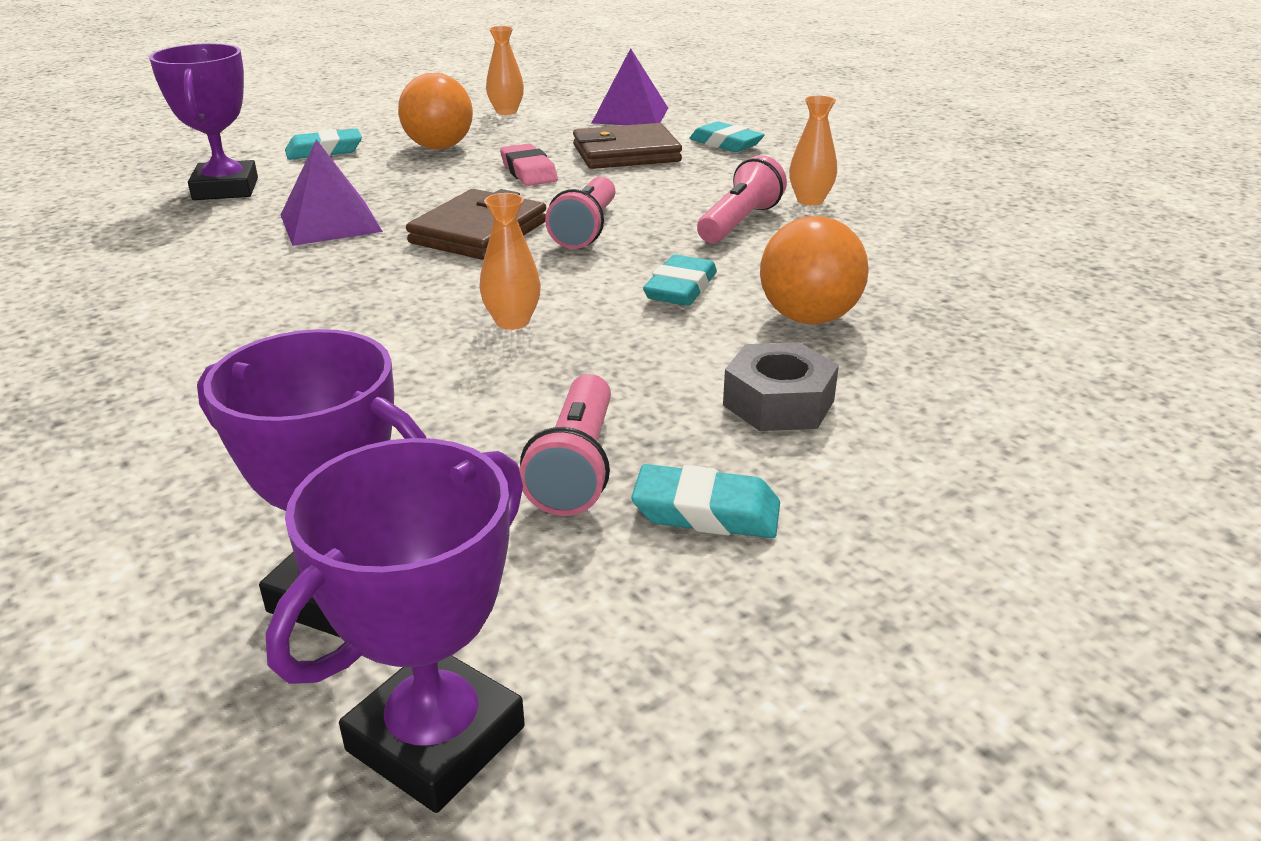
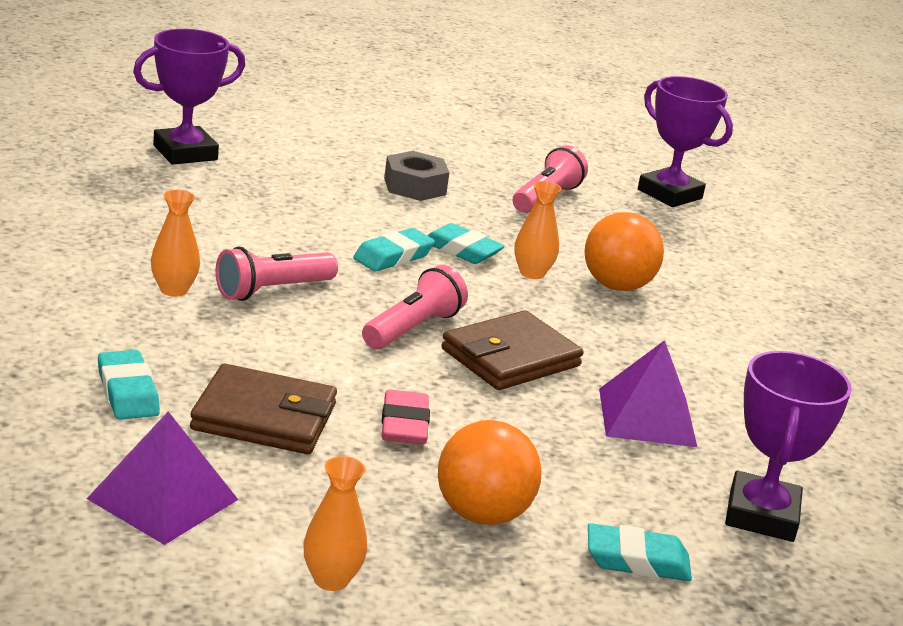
camera: 160 degrees left, 5 degrees down
(436, 738) = (644, 156): purple trophy -> purple trophy (185, 153)
(706, 512) = (499, 168): turquoise eraser -> turquoise eraser (462, 250)
(808, 318) = (333, 213): orange ball -> orange ball (616, 286)

